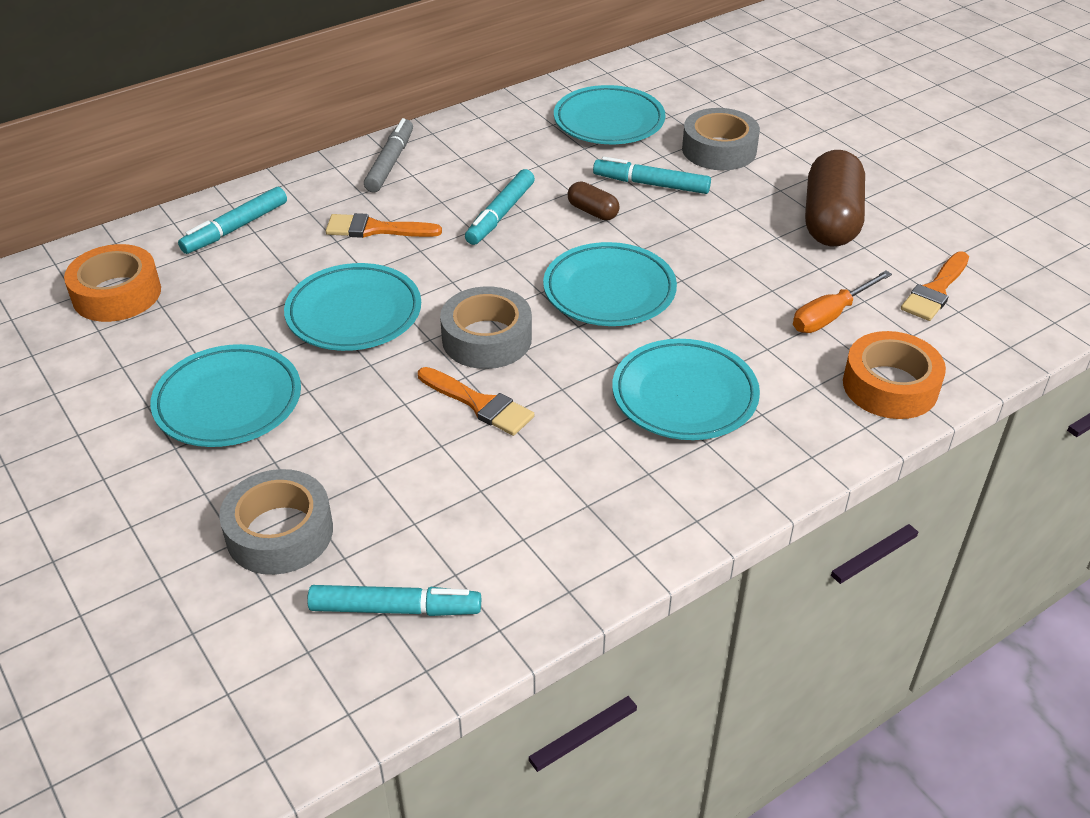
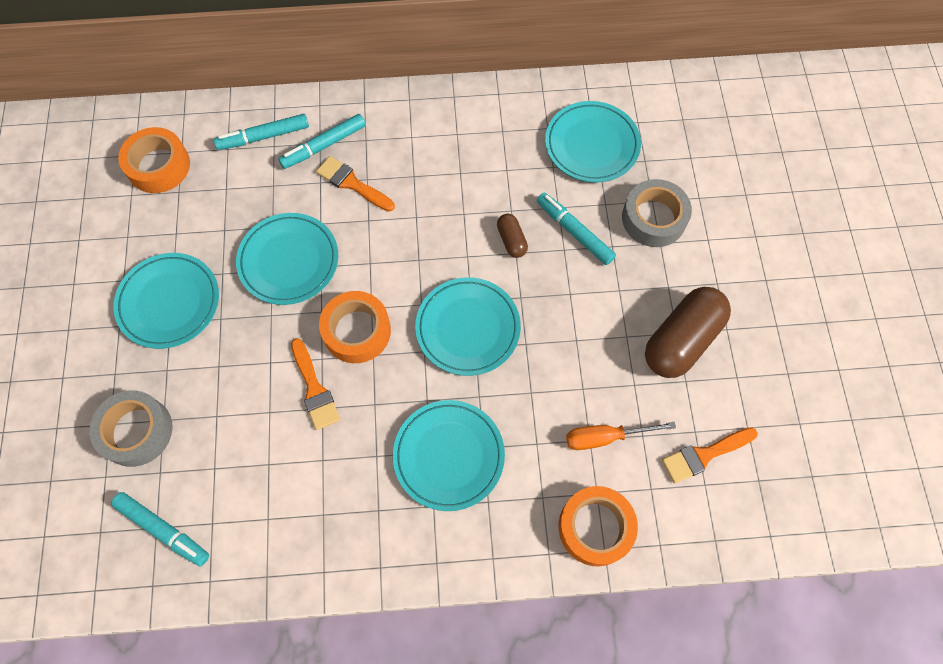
camera: 30 degrees right, 25 degrees up
(390, 163) = (404, 116): grey marker -> none
(487, 339) = (357, 331): grey tape -> orange tape
(500, 214) = (444, 210): turquoise marker -> turquoise marker (324, 146)

